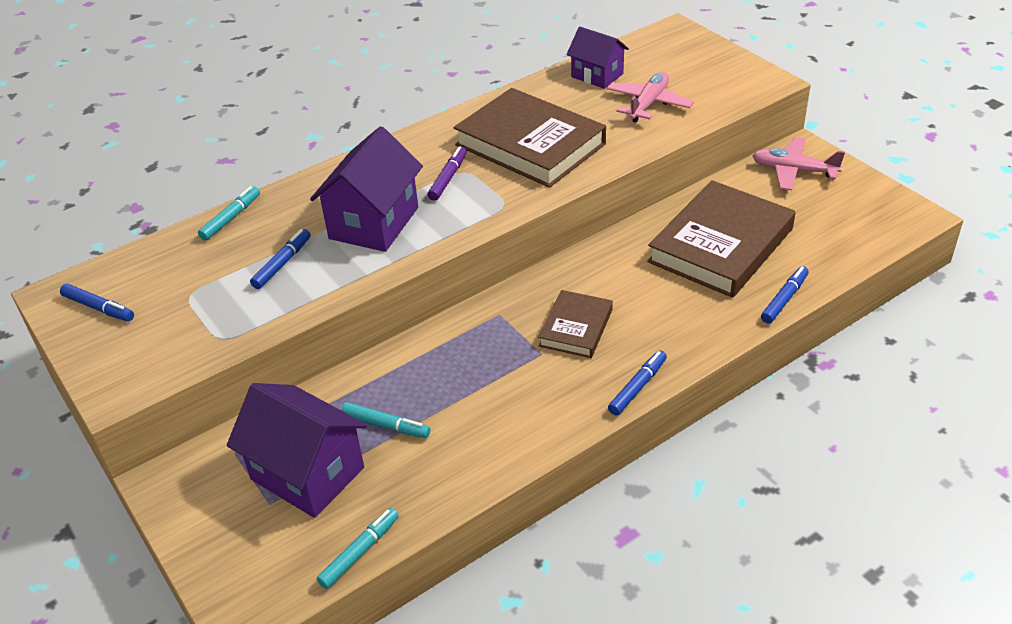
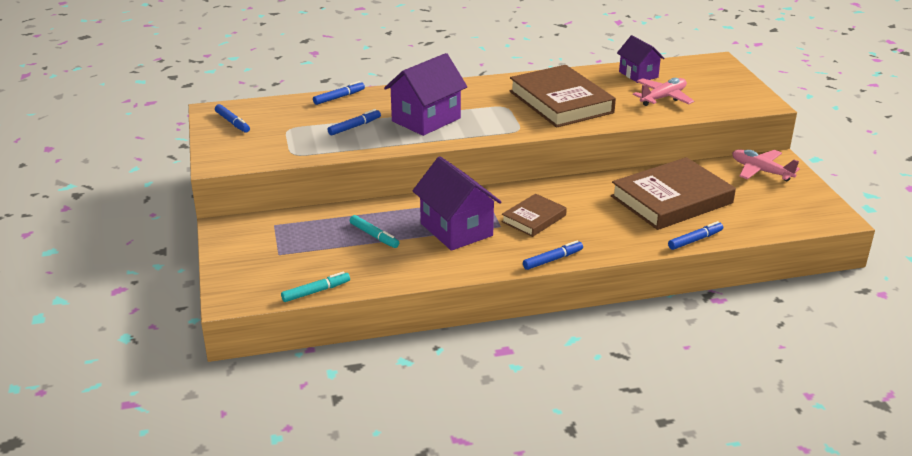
camera: 20 degrees right, 10 degrees down
(231, 218) = (339, 97): turquoise marker -> blue marker
(307, 473) = (310, 246): purple house -> purple house (456, 229)
(448, 178) = (491, 107): purple marker -> none

